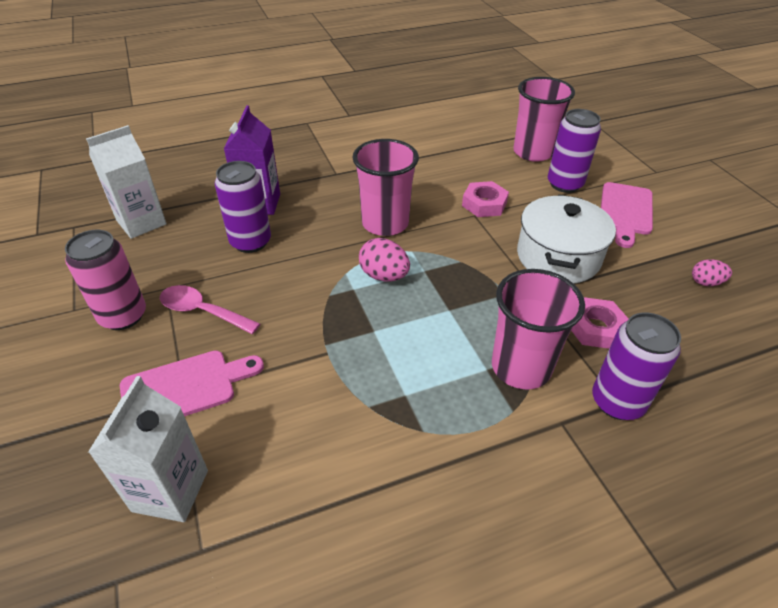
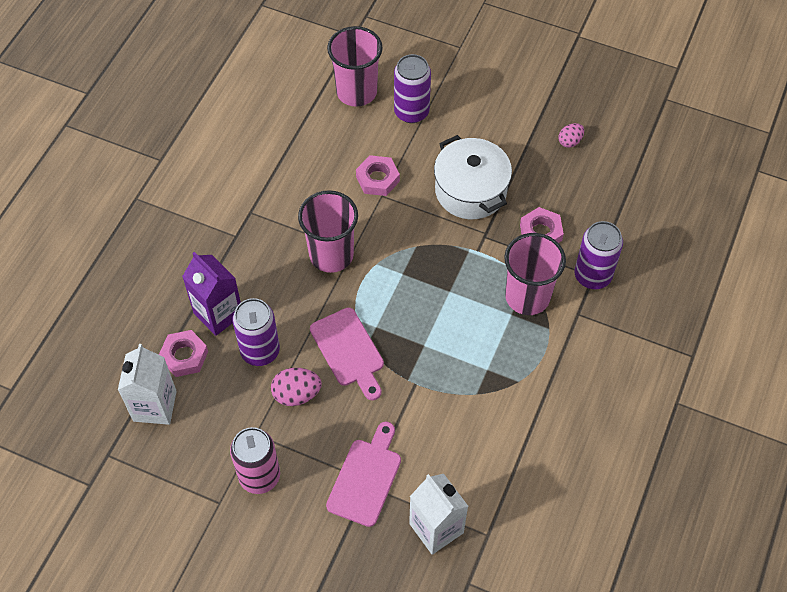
camera: 45 degrees left, 15 degrees up
(202, 210) = (184, 356): none -> pink nut
(202, 311) = (305, 427): pink spoon -> none
(384, 276) = (383, 300): pink egg -> pink egg (296, 394)
(626, 211) = (474, 110): pink cutting board -> pink cutting board (349, 351)

